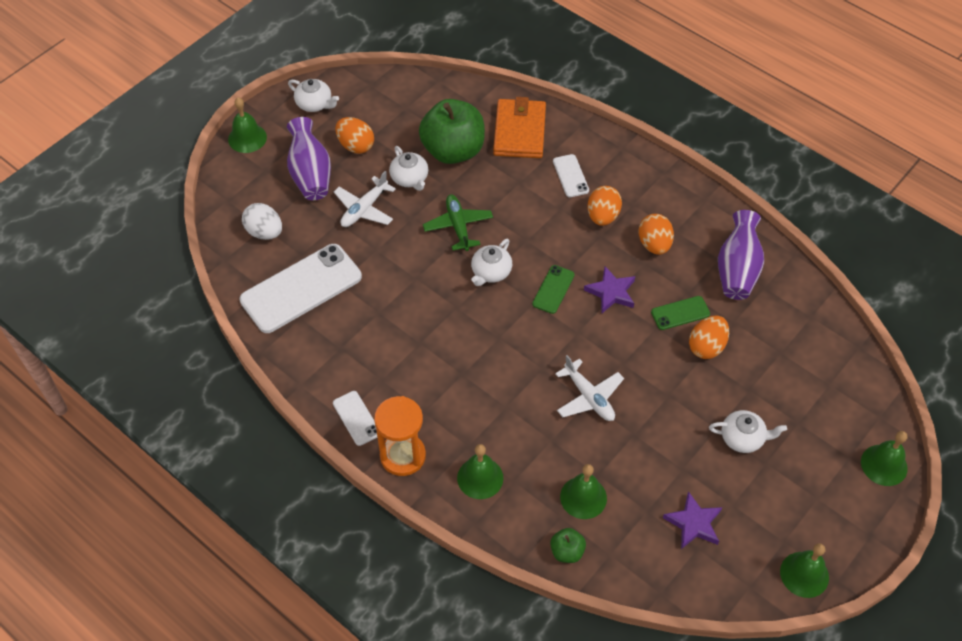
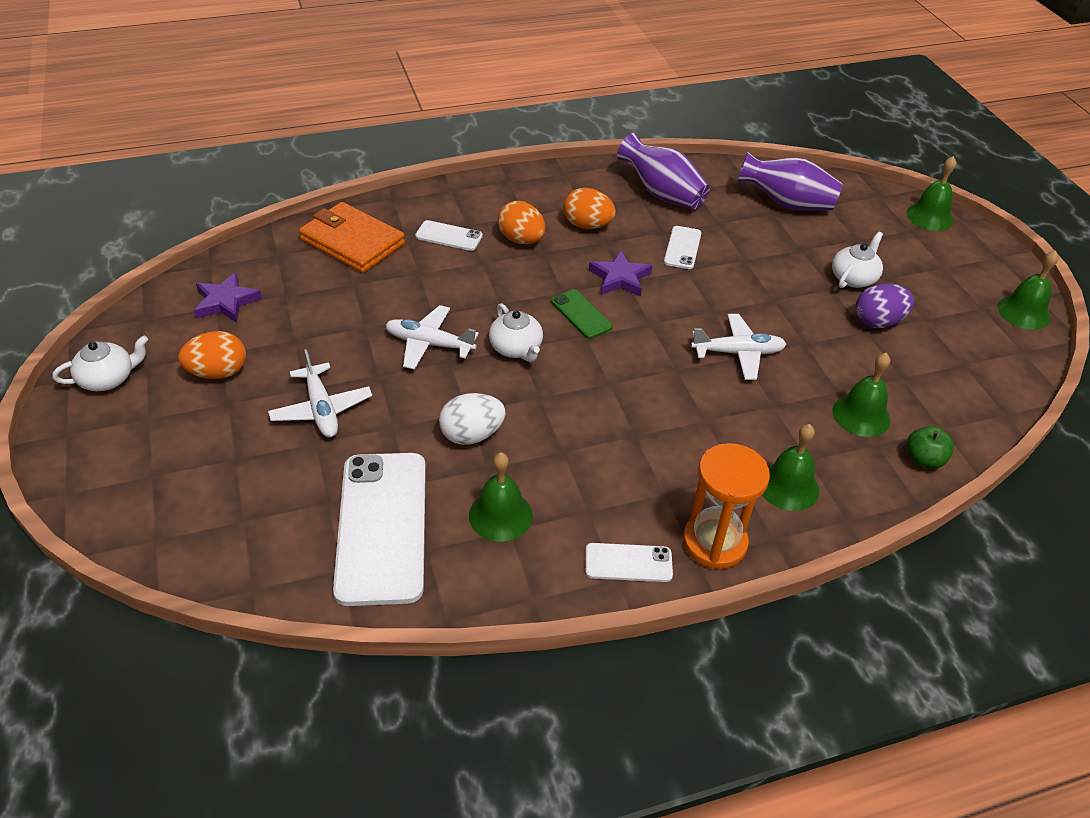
camera: 60 degrees left, 10 degrees down
(247, 138) = (78, 469): green bell -> green bell (500, 515)
(264, 232) = (253, 523): white egg -> white egg (472, 435)
(310, 174) = (213, 433): purple vase -> purple vase (786, 203)
(410, 178) = (320, 350): white teapot -> none
(453, 150) = (321, 299): green apple -> none
(458, 226) = (429, 344): green plane -> white plane
(680, 313) = (682, 248): green phone -> white phone
(693, 523) = (934, 353): purple star -> purple star (226, 301)
(700, 473) = (878, 322): none -> purple egg
(706, 346) = (734, 250): orange egg -> none

